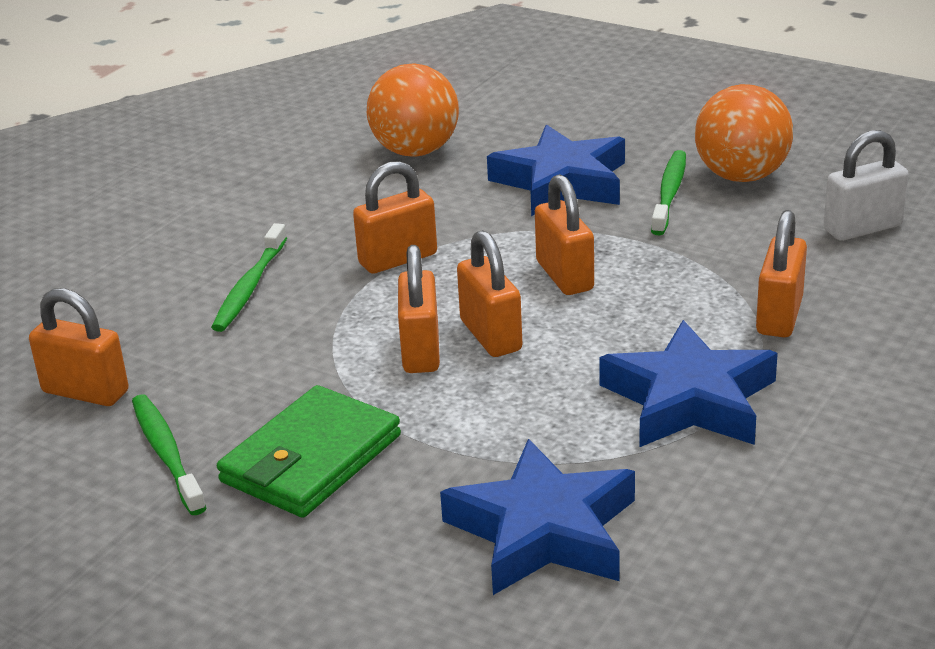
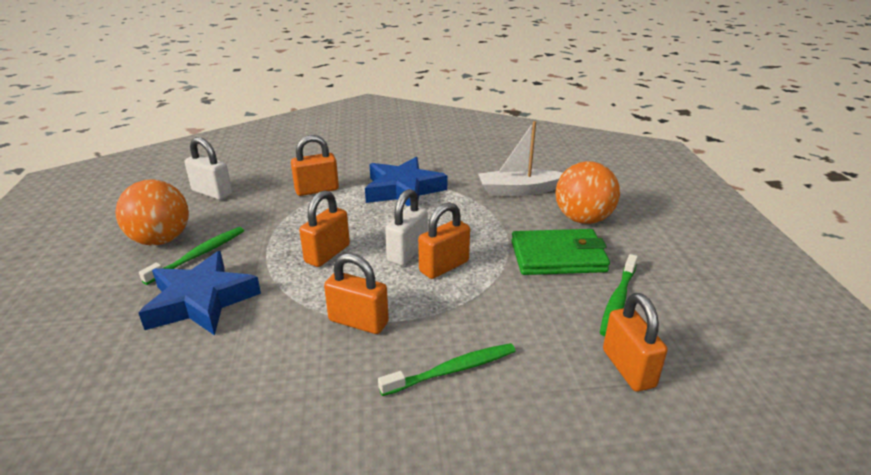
camera: 130 degrees left, 0 degrees up
(415, 151) = (173, 403): orange ball -> orange ball (583, 219)
(490, 335) = (407, 252): orange padlock -> white padlock
(543, 531) = (518, 190): blue star -> white boat
(669, 193) = (198, 255): green toothbrush -> green toothbrush turned 150 degrees clockwise

